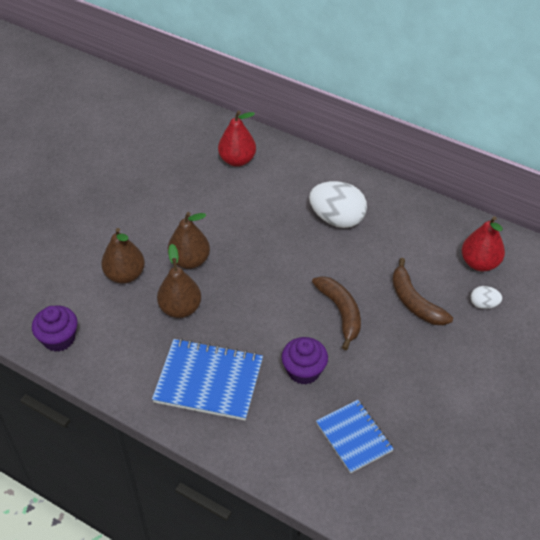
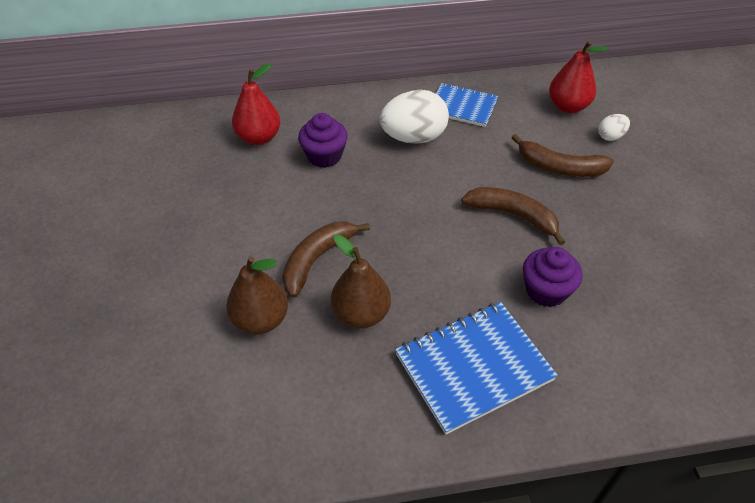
camera: 40 degrees left, 0 degrees up
(59, 338) = (257, 447): purple cupcake -> purple cupcake (324, 156)
(190, 261) = (317, 260): brown pear -> brown banana
(354, 437) = (658, 319): blue notebook -> blue notebook (462, 107)

